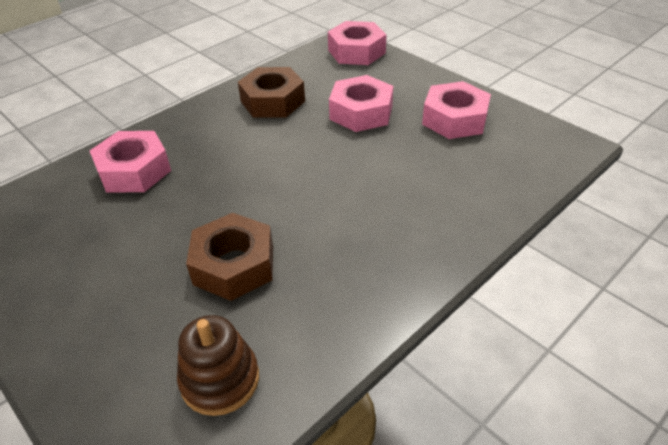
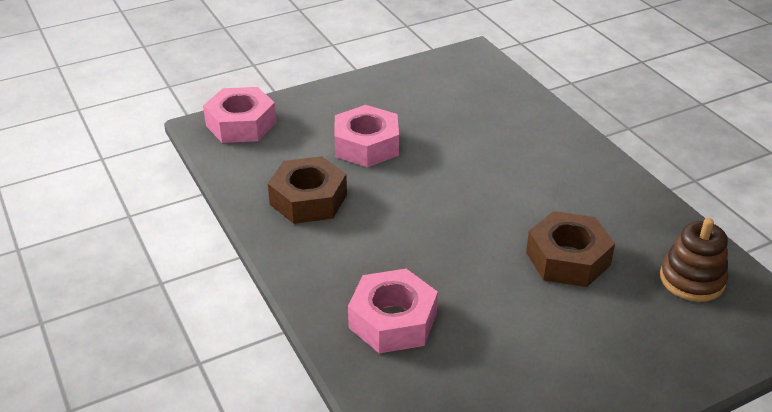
camera: 75 degrees left, 5 degrees down
(454, 119) = (408, 97): pink nut -> none

